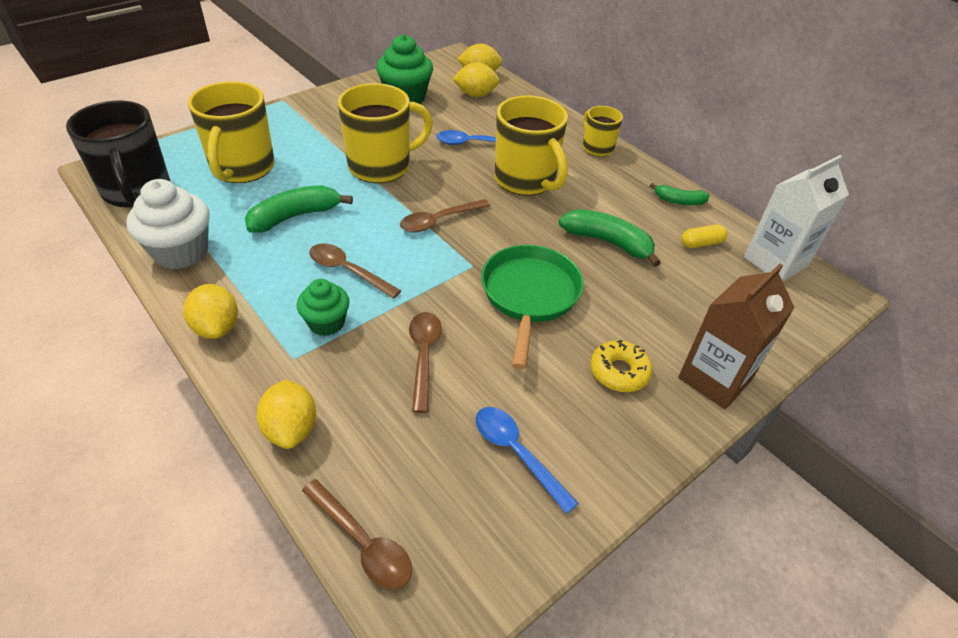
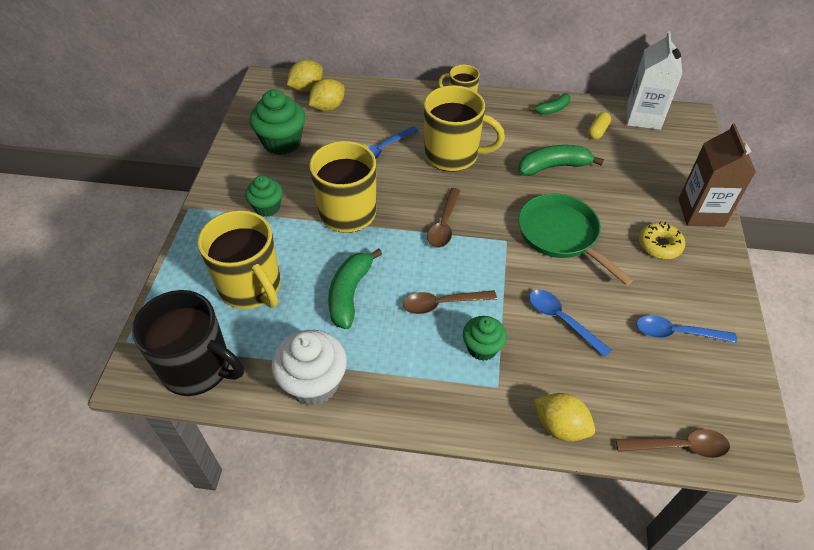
camera: 40 degrees left, 5 degrees up
(217, 327) = (424, 410): yellow lemon -> none
(330, 129) = (267, 207): none -> green cupcake
(423, 355) = (561, 320): brown spoon -> blue spoon

